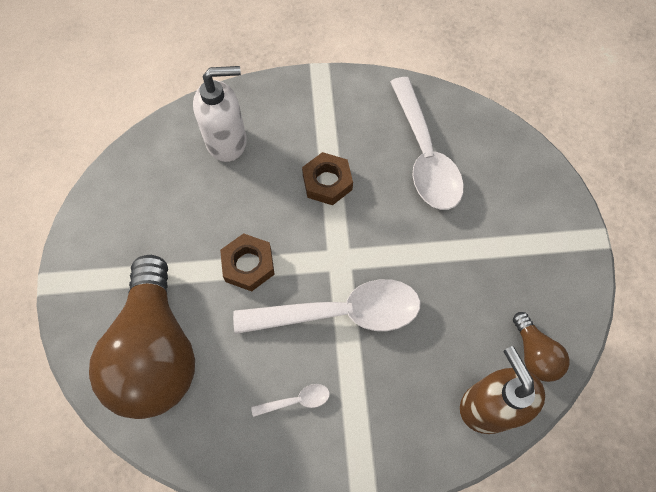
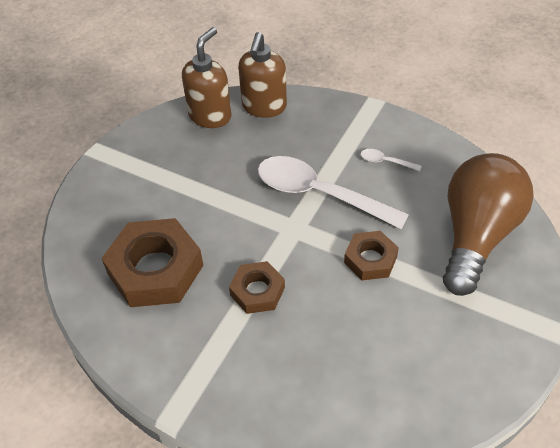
camera: 145 degrees left, 15 degrees down
(227, 142) = (325, 383): white soap dispenser -> none
(424, 155) = (155, 269): white spoon -> brown nut
(534, 353) = (210, 116): brown light bulb -> brown soap dispenser

